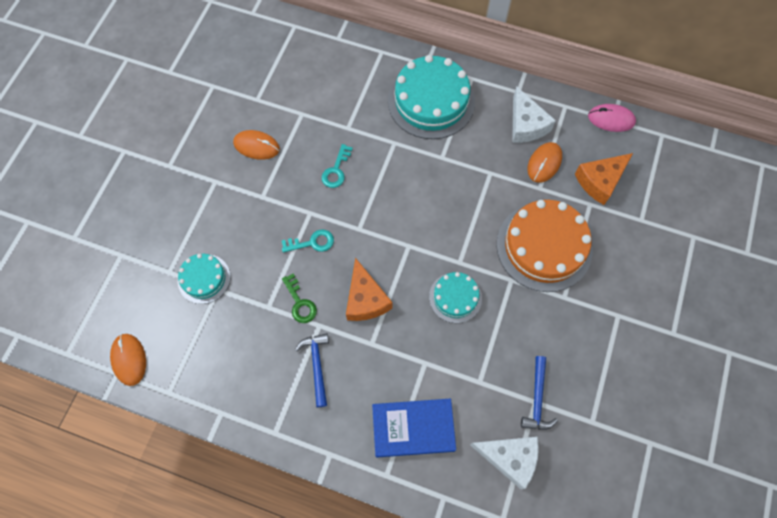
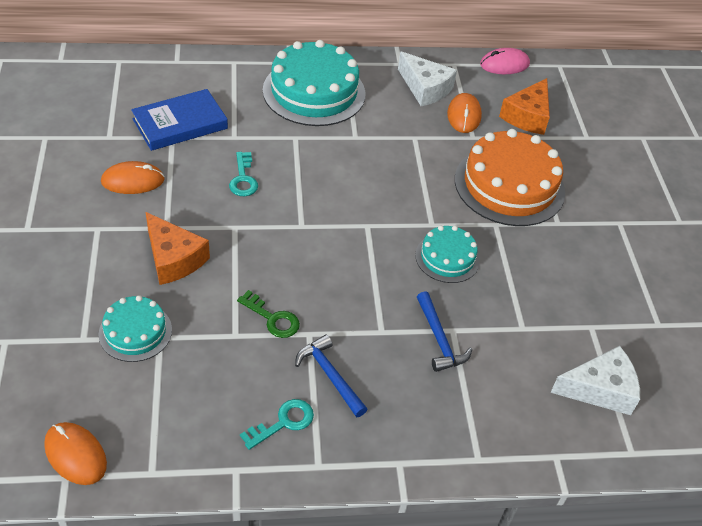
camera: 30 degrees left, 20 degrees down
(312, 242) = (253, 254): turquoise key -> turquoise key (283, 422)
(365, 299) = (349, 290): orange cheese -> orange cheese (173, 258)
(413, 428) = (479, 399): blue book -> blue book (180, 124)
(537, 399) = (591, 323): blue hammer -> blue hammer (439, 339)

